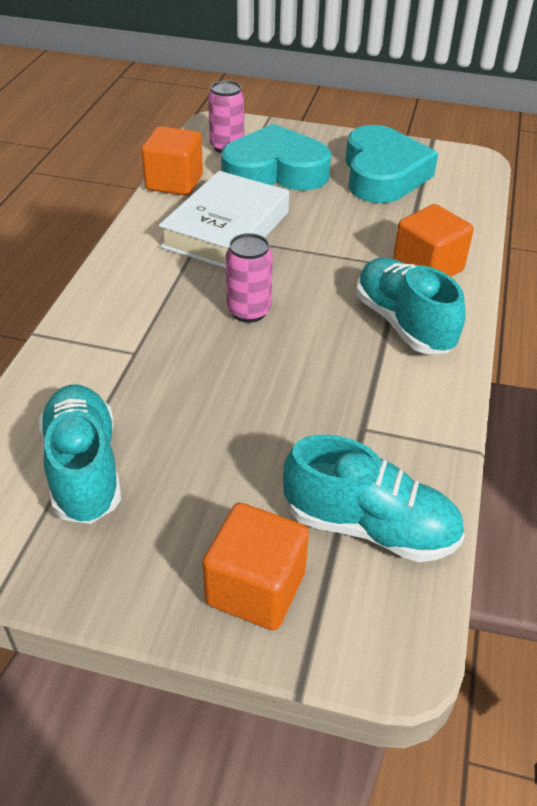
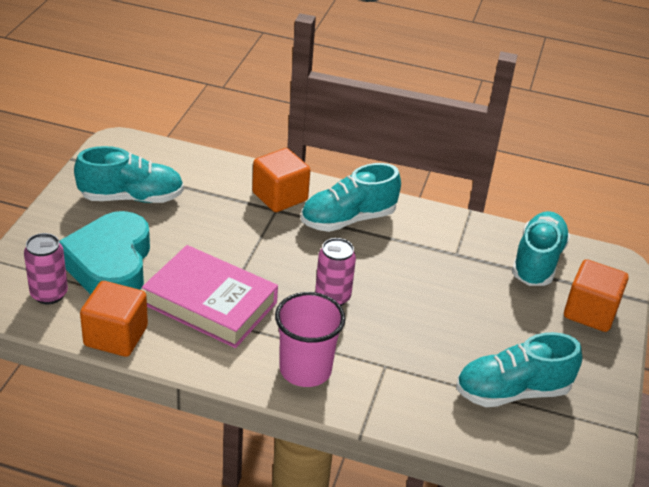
camera: 90 degrees left, 5 degrees down
(129, 293) = (305, 369): none -> pink cup
(226, 229) = (210, 303): white book -> pink book
(383, 174) = (131, 198): turquoise heart -> turquoise shoe

